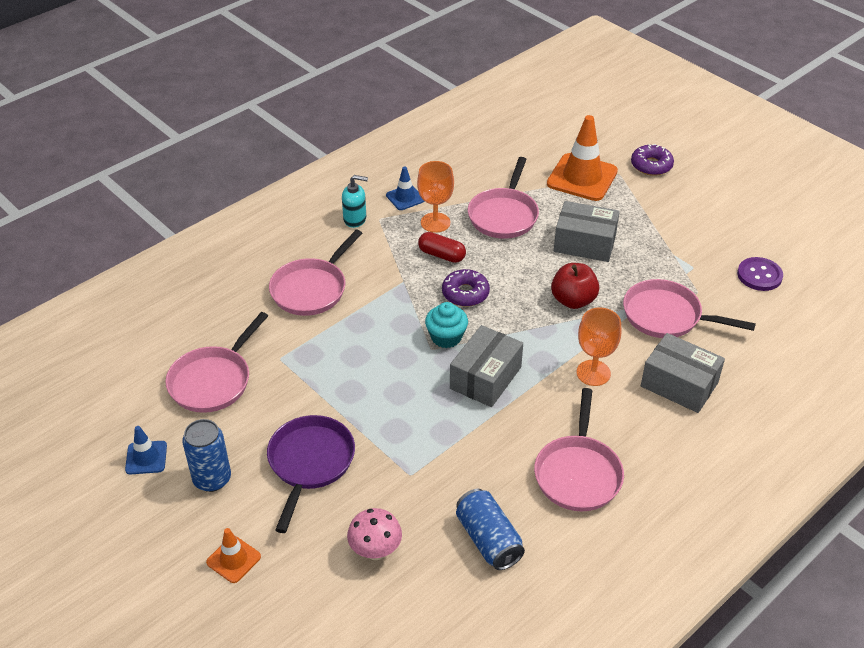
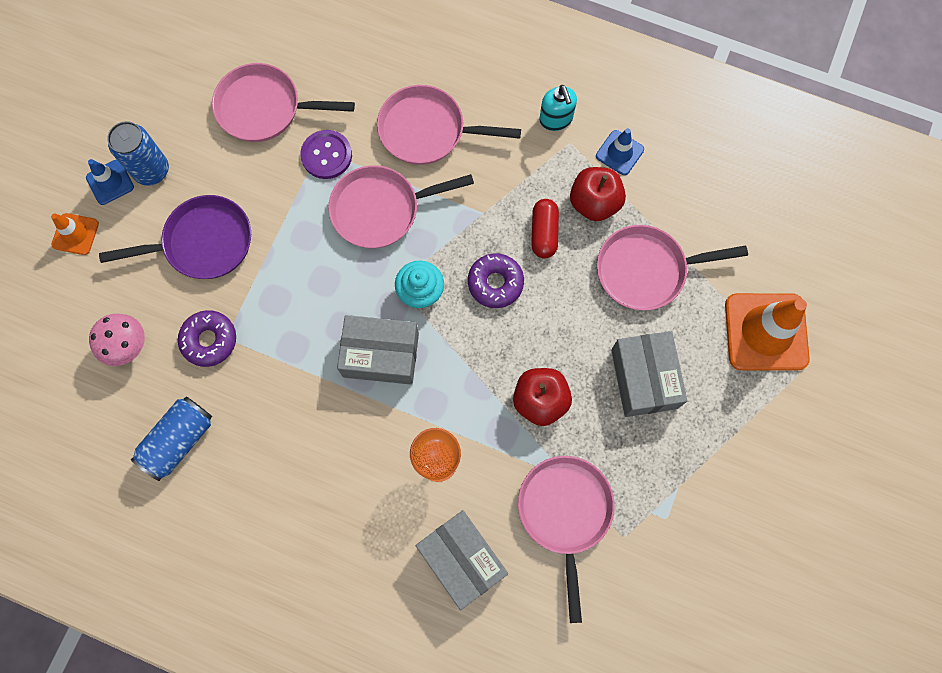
camera: 65 degrees right, 30 degrees up
(146, 458) = (153, 104): blue traffic cone -> blue traffic cone (110, 182)
(435, 222) = (594, 203): orange goblet -> red apple
(578, 473) = (293, 495): pink pan -> pink pan (381, 209)
(651, 165) = (838, 407): purple donut -> purple donut (209, 340)
(679, 384) = (462, 560): grey box -> grey box turned 45 degrees counterclockwise
(759, 275) = (692, 603): purple button -> purple button (326, 155)

